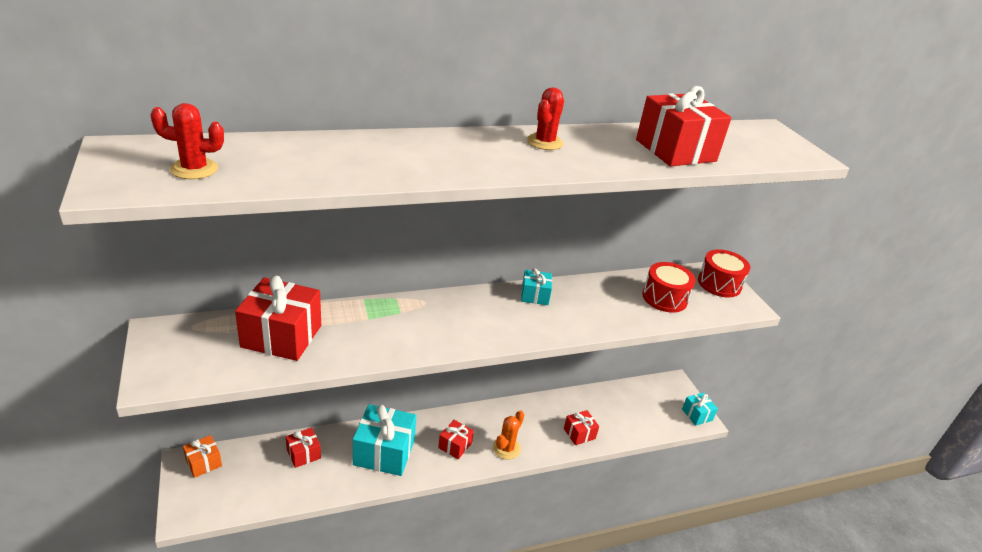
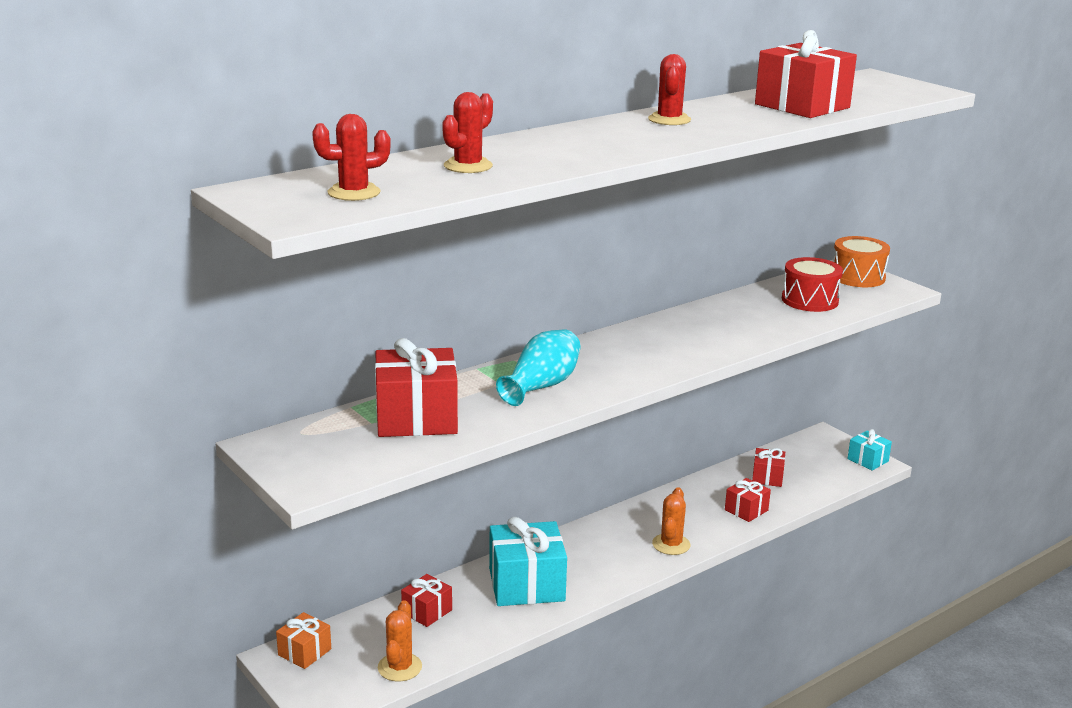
camera: 15 degrees left, 10 degrees down
(254, 498) = (399, 667): none -> orange cactus
(321, 159) = (468, 166): none -> red cactus
(396, 330) = (541, 386): none -> turquoise vase
(455, 445) = (608, 557): red gift -> red gift (767, 477)
(535, 295) = (668, 326): turquoise gift -> none
(719, 284) = (857, 277): red drum -> orange drum

